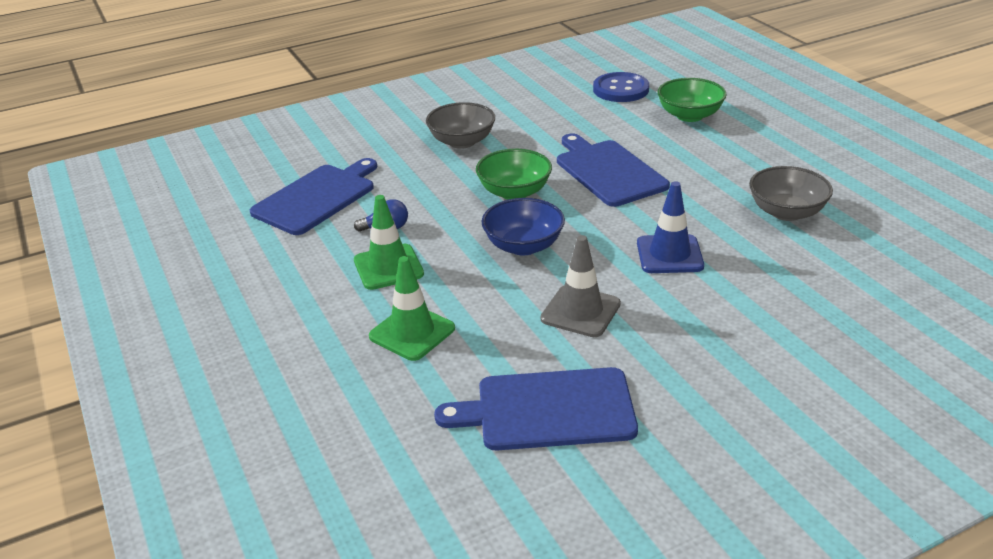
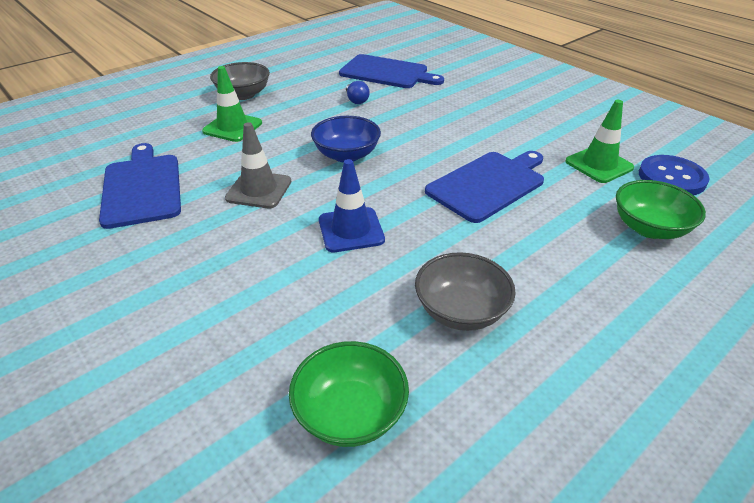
camera: 75 degrees right, 5 degrees up
(388, 267) = (307, 108): green traffic cone -> green traffic cone (599, 165)
(462, 141) = (498, 110): grey bowl -> grey bowl (243, 95)
(514, 192) = (427, 142): green bowl -> green bowl (350, 413)

